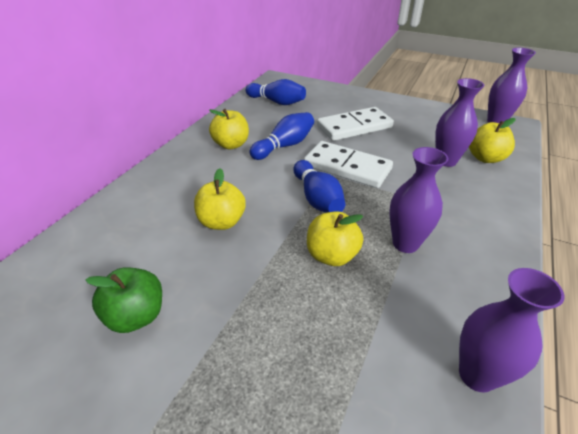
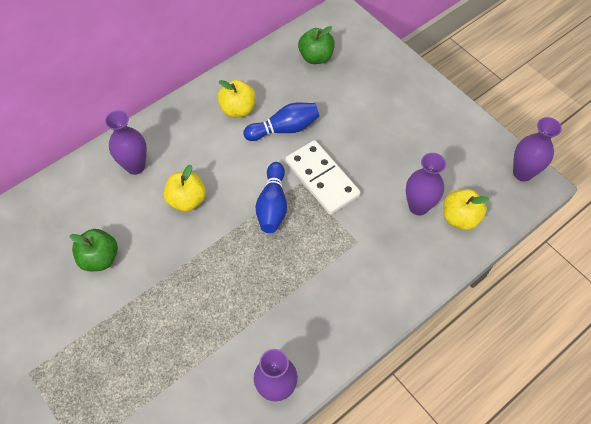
camera: 25 degrees right, 20 degrees up
(277, 102) = (316, 57): blue bowling pin -> green apple
(332, 255) = (248, 265): yellow apple -> none
(354, 127) = (367, 126): white domino -> none
(405, 243) = (309, 278): purple vase -> purple vase (135, 166)

